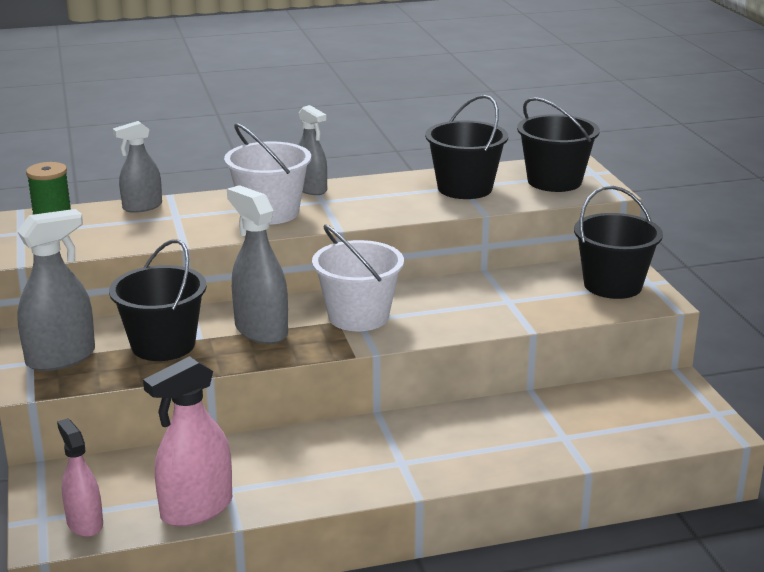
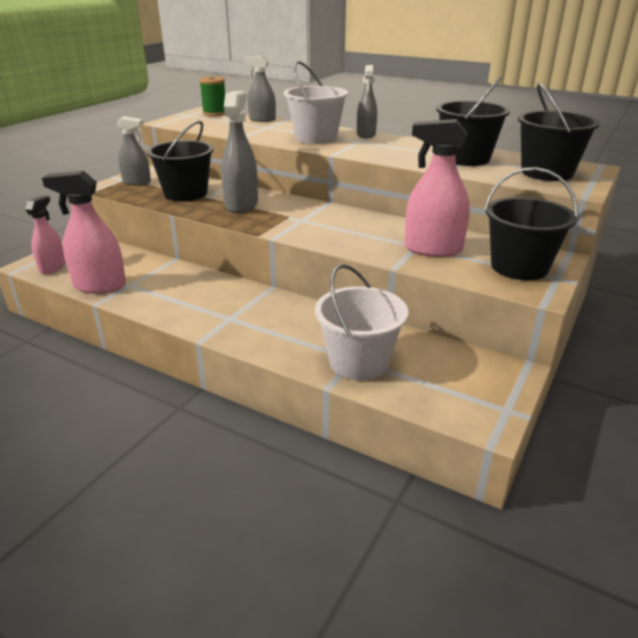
camera: 45 degrees right, 5 degrees up
(61, 358) = (137, 182): grey spray bottle -> grey spray bottle, size x0.65
(358, 316) = (305, 218): white bucket -> white bucket (359, 362)
(527, 298) = (433, 249): none -> pink spray bottle

